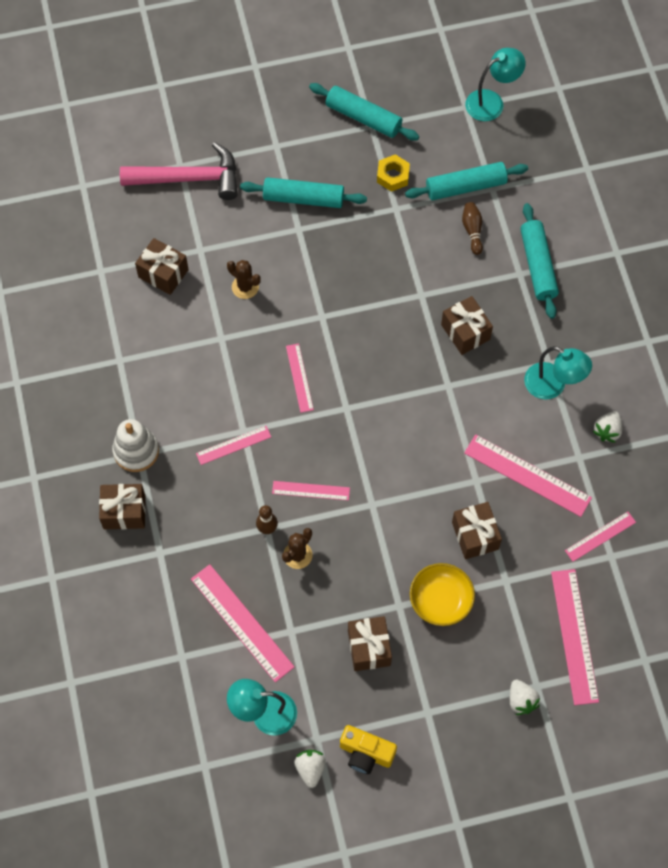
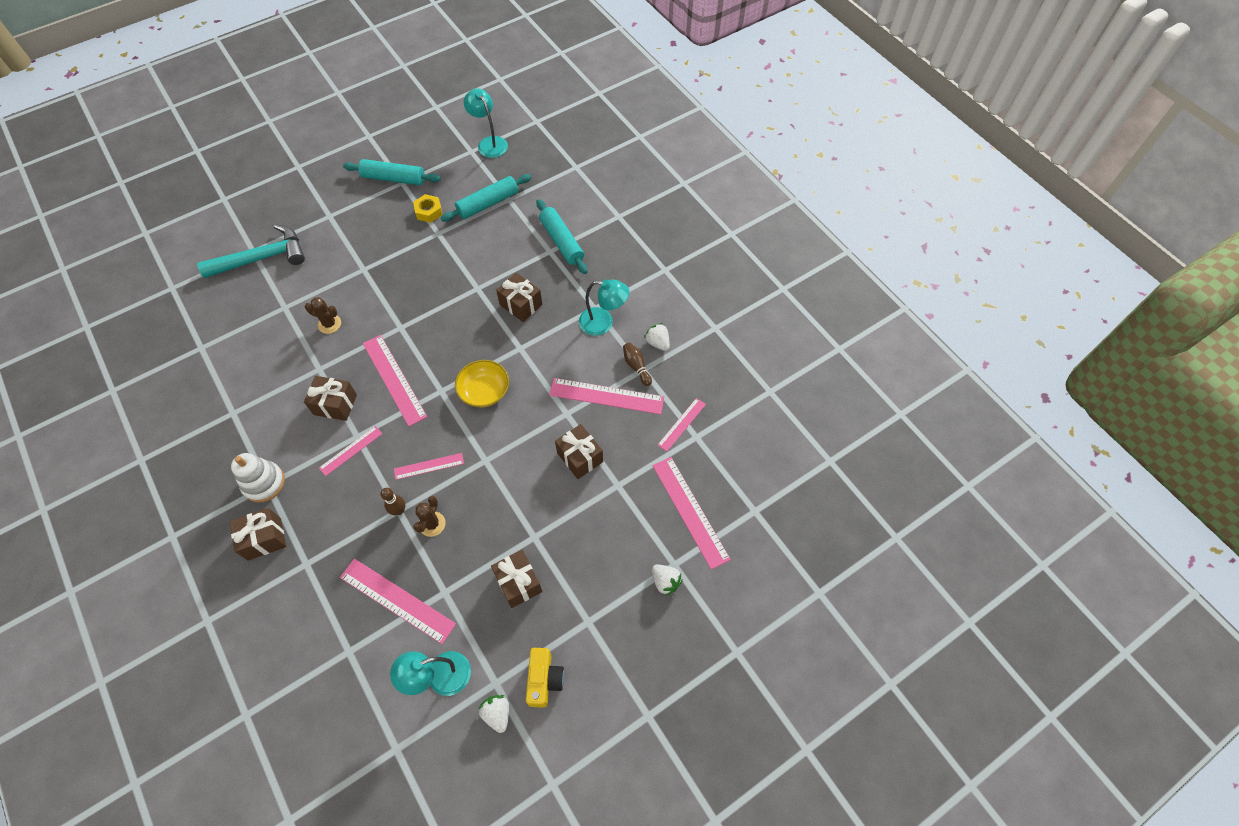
camera: 20 degrees left, 5 degrees down
(163, 273) = (256, 334): brown gift -> brown gift (335, 404)
(188, 178) = (262, 258): pink hammer -> turquoise hammer
(299, 378) = (394, 379): pink ruler -> pink ruler, size x1.73
(303, 198) = (361, 246): turquoise rolling pin -> none
(366, 753) = (544, 680): yellow camera -> yellow camera turned 90 degrees counterclockwise
(440, 600) = (568, 520): yellow bowl -> yellow bowl (484, 391)
(472, 231) = (503, 232): brown bowling pin -> brown bowling pin (636, 366)
(491, 102) = (489, 143): turquoise lamp -> turquoise lamp turned 75 degrees counterclockwise
(607, 431) = (657, 343): white strawberry -> white strawberry turned 135 degrees clockwise

